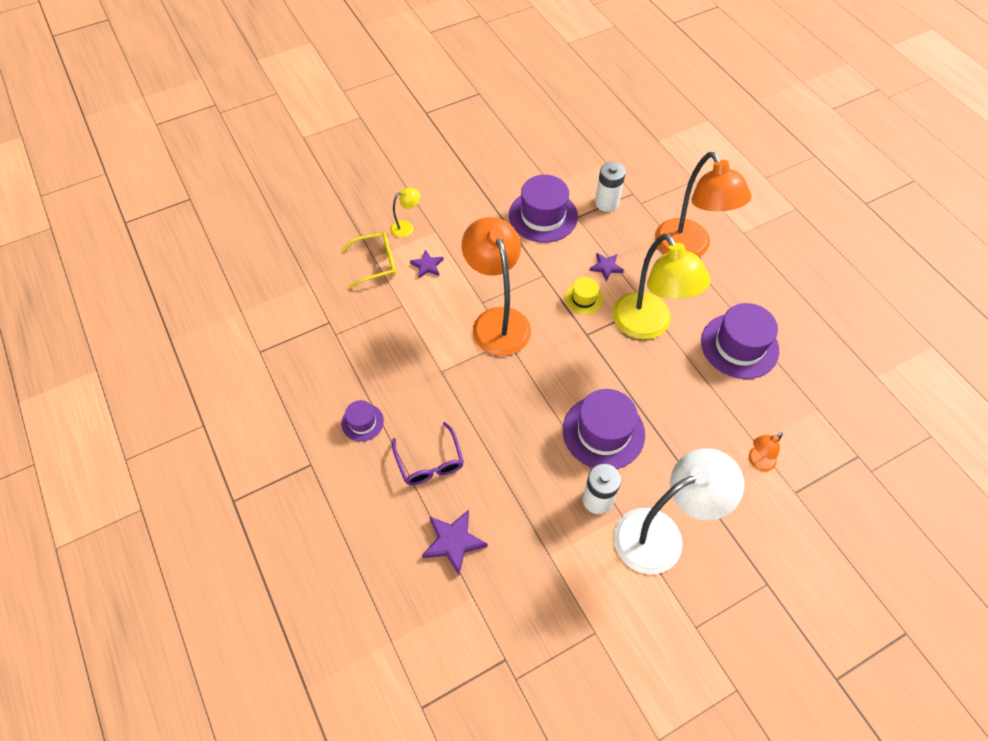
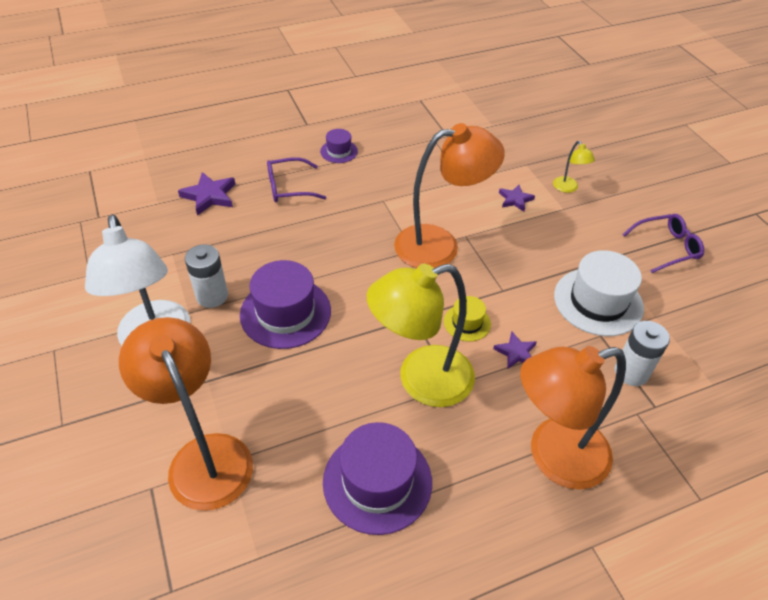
camera: 95 degrees right, 10 degrees down
(375, 263) = (518, 165): yellow glasses -> none
(475, 170) = (666, 247): none -> purple glasses
(543, 216) = (598, 301): purple hat -> white hat
(757, 462) = (204, 456): orange lamp -> orange lamp, size x2.32

